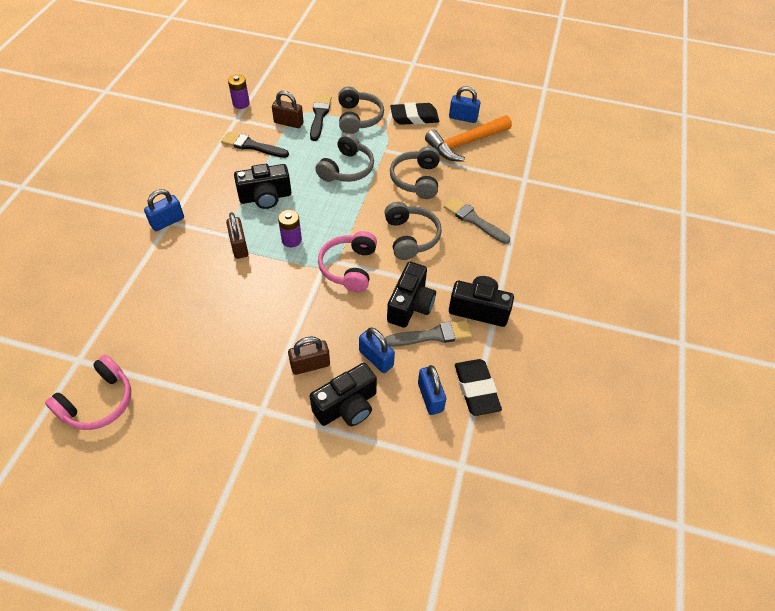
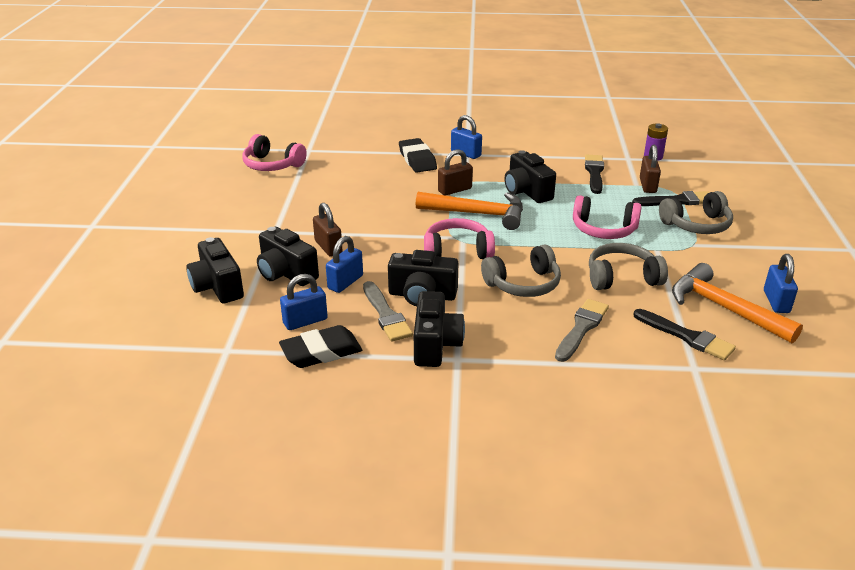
camera: 80 degrees right, 20 degrees down
(291, 240) = (477, 214): purple battery -> orange hammer
(347, 169) = (604, 229): grey headphones -> pink headphones
(355, 471) = (217, 287): none -> black camera
(414, 117) = (737, 263): black eraser -> black eraser (417, 160)
(492, 171) = (686, 336): none -> black brush

